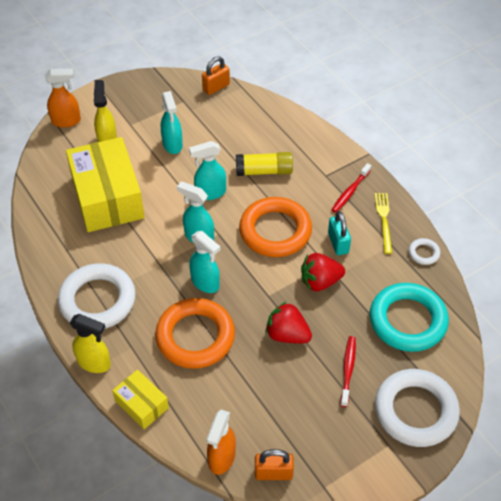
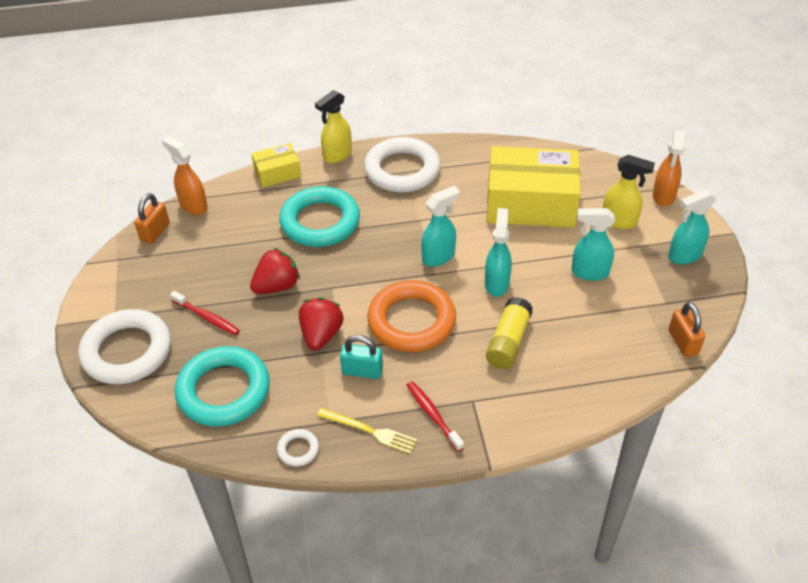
camera: 115 degrees right, 5 degrees down
(195, 336) = (320, 222): orange ring -> turquoise ring
(205, 283) = (376, 245): turquoise spray bottle -> turquoise spray bottle (684, 256)

